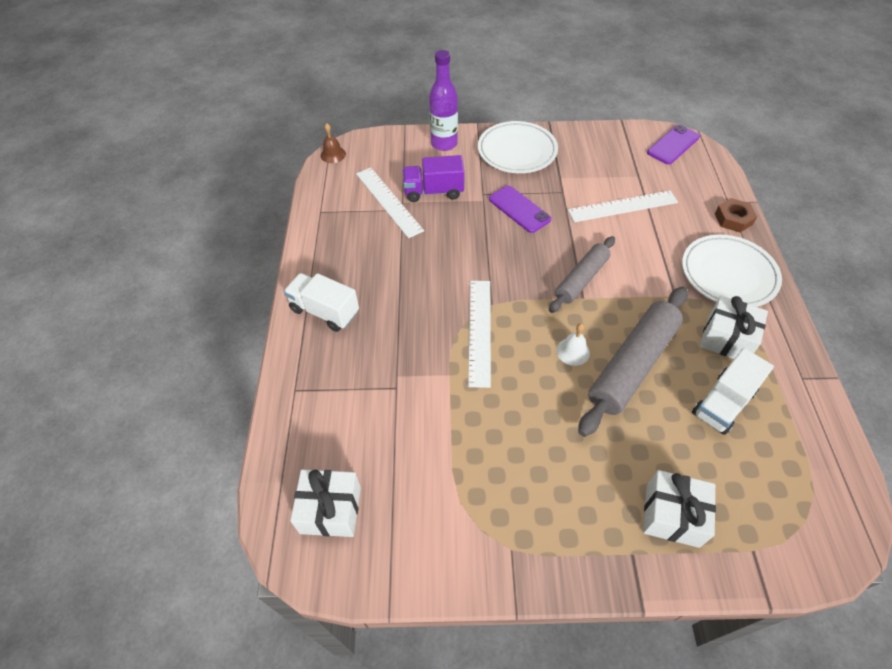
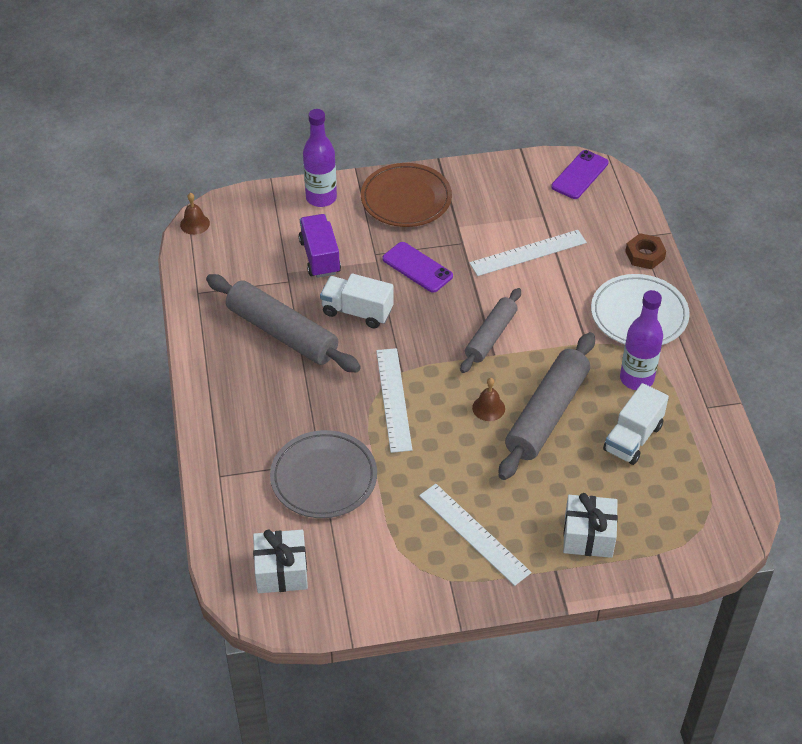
camera: 10 degrees left, 5 degrees down
(324, 311) = (230, 398): white truck -> white truck (357, 312)
(386, 255) = (282, 333): none -> grey rolling pin
(389, 201) = (272, 273): white ruler -> white ruler (474, 533)
(396, 406) = (324, 478): none -> grey plate
(433, 191) = (320, 257): purple truck -> purple truck turned 90 degrees clockwise
(517, 151) = (406, 199): white plate -> brown plate
(573, 351) = (488, 408): white bell -> brown bell
(726, 339) = (636, 379): white gift -> purple bottle

